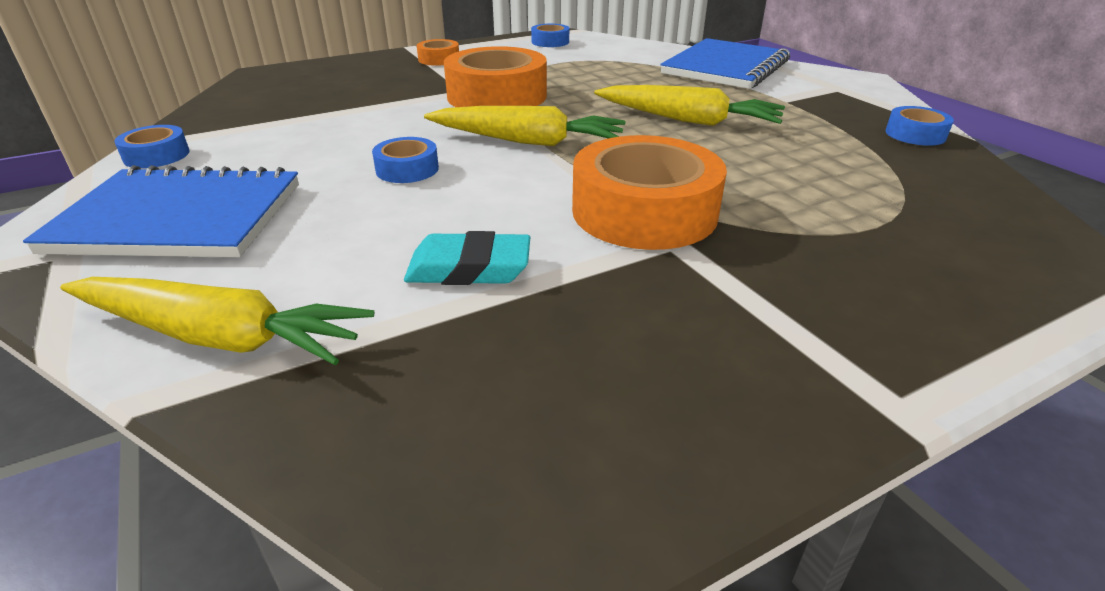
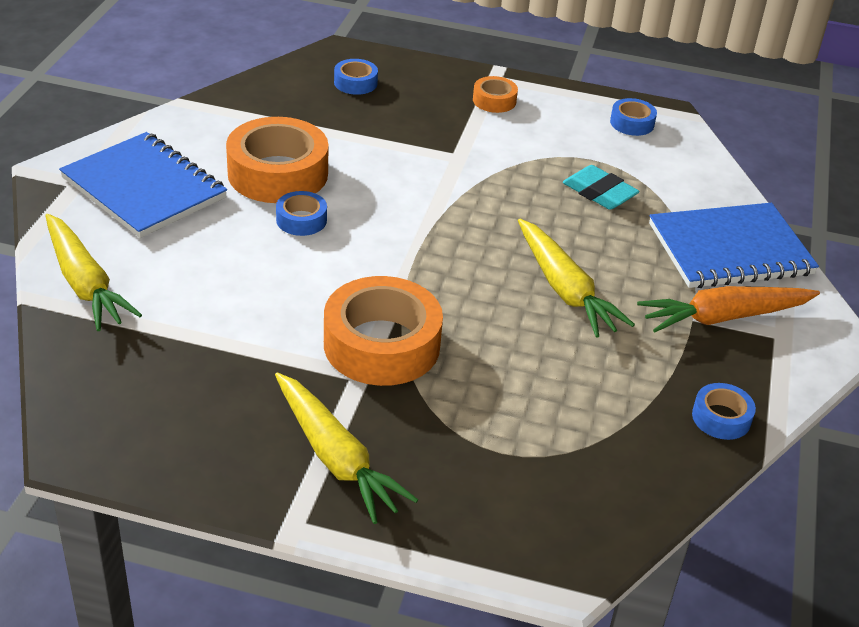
camera: 40 degrees right, 5 degrees up
(156, 155) = (185, 121): blue tape -> blue tape (355, 83)
(469, 268) = (231, 318): turquoise eraser -> turquoise eraser (599, 193)
(497, 96) = (467, 176): orange tape -> orange tape (278, 173)
(527, 141) = (411, 239): yellow carrot -> yellow carrot (335, 457)
(796, 93) = (724, 317): none -> orange carrot

